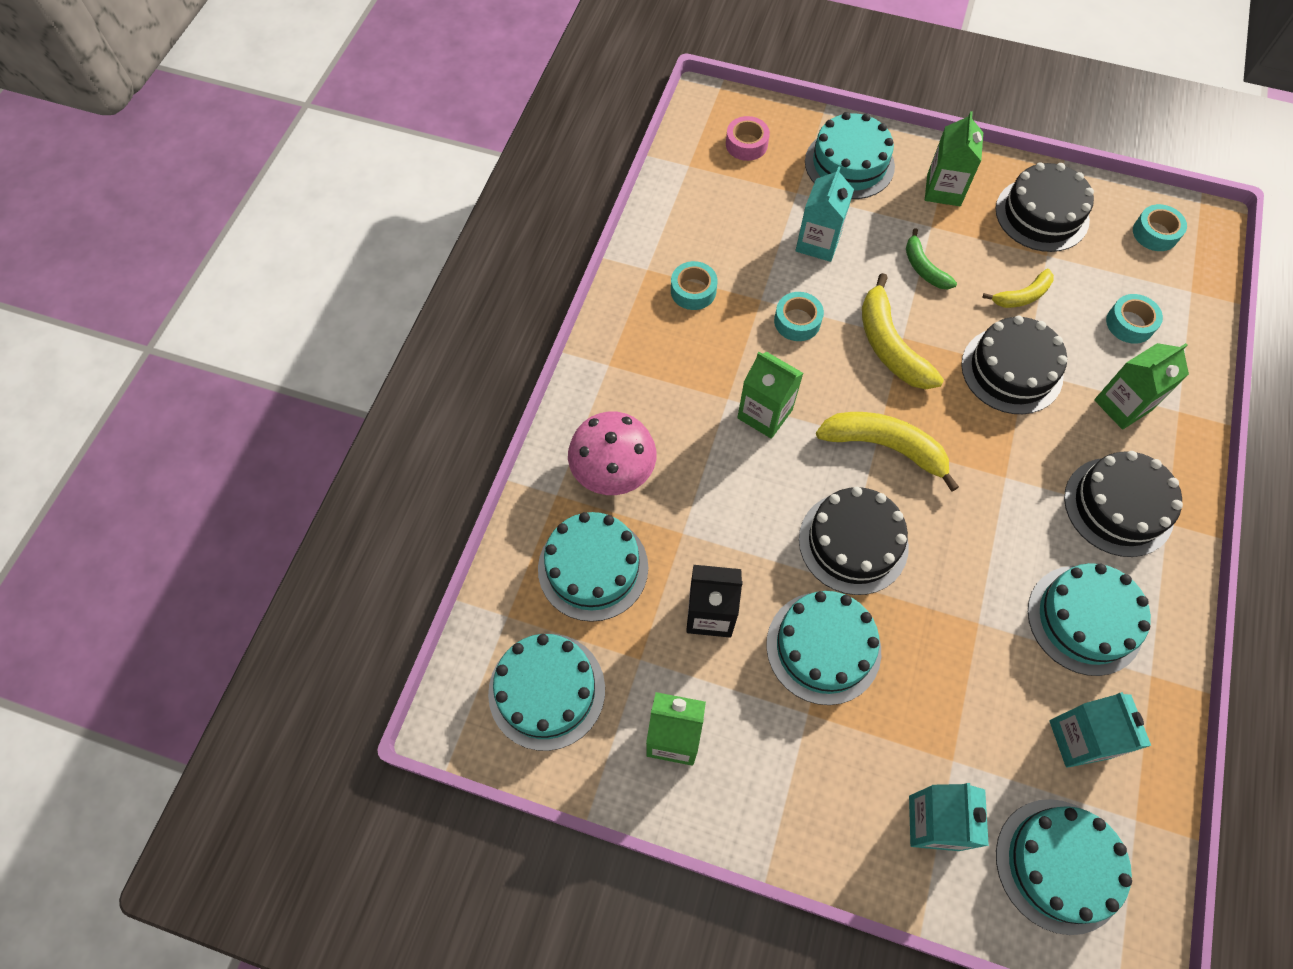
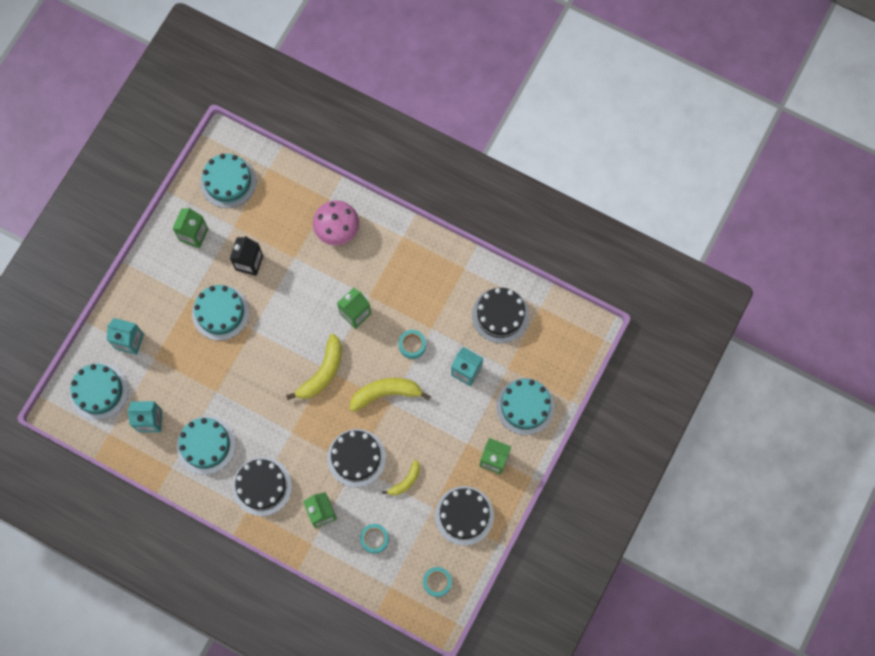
camera: 100 degrees right, 10 degrees up
(593, 568) = (285, 211): turquoise cake -> none
(693, 291) = (444, 291): turquoise tape -> none
(746, 144) = (552, 346): pink tape -> none
(853, 542) = (271, 341): black cake -> black cake (500, 315)
(923, 268) = (436, 429): green banana -> none
(1022, 296) = (405, 481): yellow banana -> yellow banana turned 120 degrees counterclockwise

